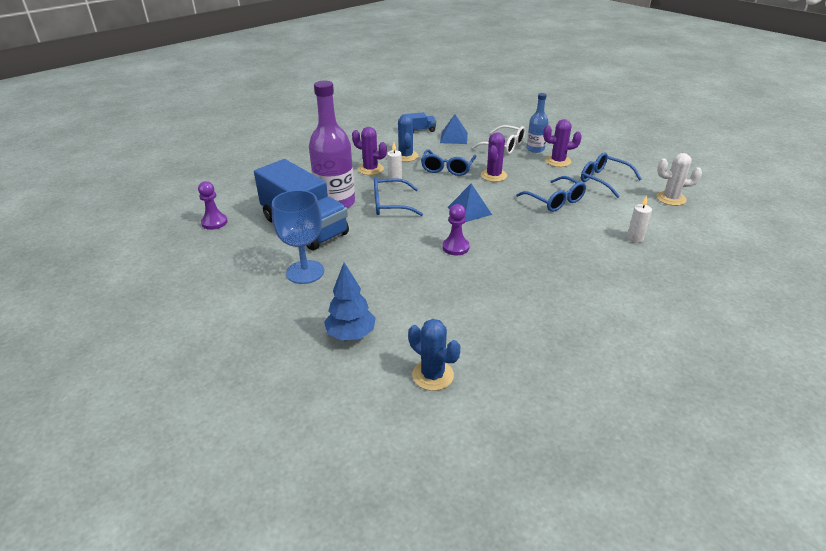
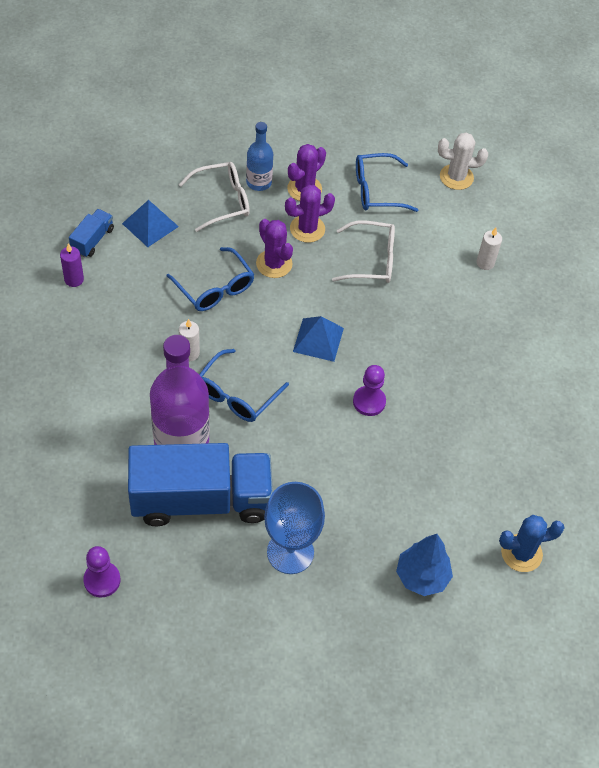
camera: 55 degrees left, 20 degrees up
(370, 169) = (138, 356): purple cactus -> purple cactus (307, 229)
(389, 136) = (74, 279): none -> purple candle
(406, 156) = (144, 302): blue cactus -> none
(555, 201) = (372, 260): blue glasses -> white glasses
(671, 198) = (456, 177): white cactus -> white cactus turned 45 degrees clockwise

